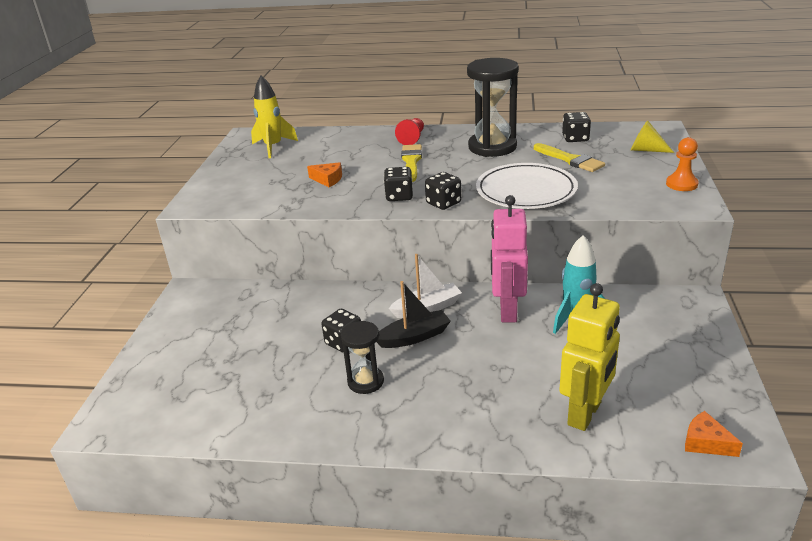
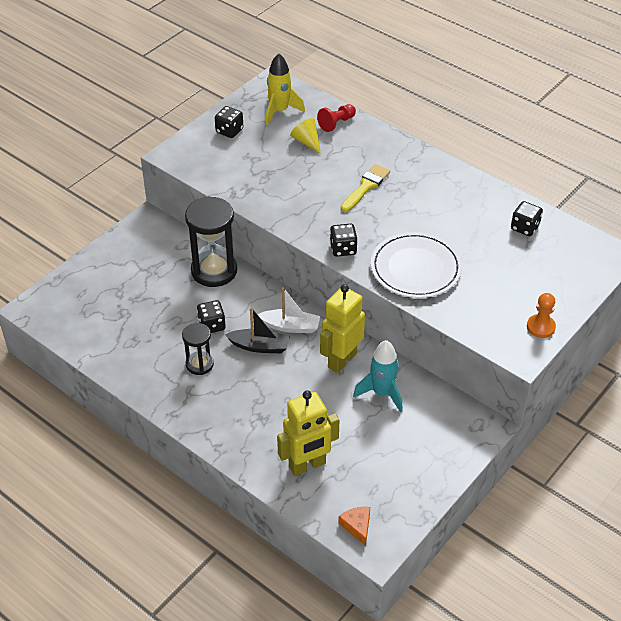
camera: 30 degrees right, 15 degrees up
(328, 179) = (286, 175): orange cheese -> none
(399, 196) = (319, 223): black dice -> black dice (229, 131)
(412, 138) = (395, 156): red pawn -> red pawn (336, 123)
(492, 147) = (446, 202): black hourglass -> black hourglass (214, 271)
(507, 311) = (341, 360): pink robot -> yellow robot
(570, 160) = (489, 252): yellow brush -> none
(646, 150) = (564, 273): yellow cone -> yellow cone (307, 141)

